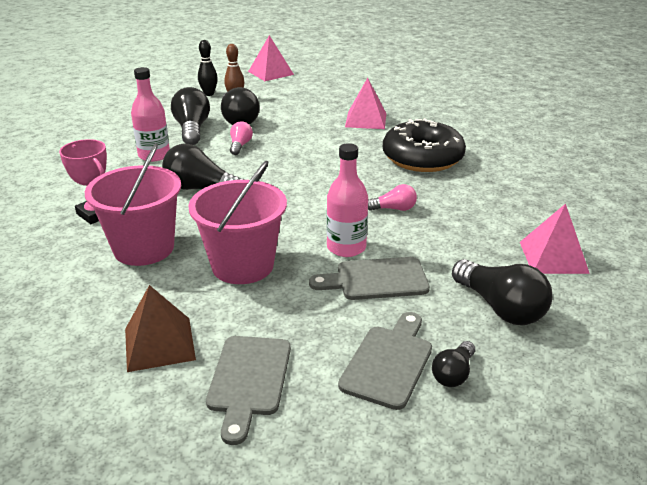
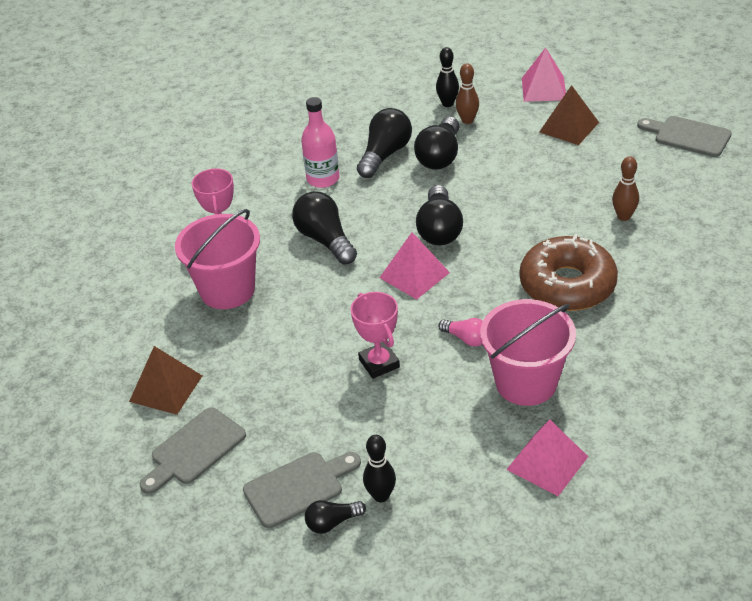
camera: 40 degrees right, 10 degrees up
(240, 146) = (408, 195): pink light bulb -> none
(242, 265) = (282, 343): pink bucket -> pink bucket (526, 382)
(313, 85) = (569, 127): none -> brown pyramid
(346, 247) = (379, 363): pink bottle -> pink trophy
(366, 120) = (569, 205): pink pyramid -> pink pyramid (414, 275)
(376, 280) = (368, 409): grey cutting board -> grey cutting board (688, 136)
(409, 116) = (623, 216): none -> brown bowling pin
(422, 158) = (567, 285): black donut -> brown donut
(466, 334) = (381, 496): none -> black bowling pin
(500, 308) = (436, 487): black light bulb -> black light bulb (439, 229)

